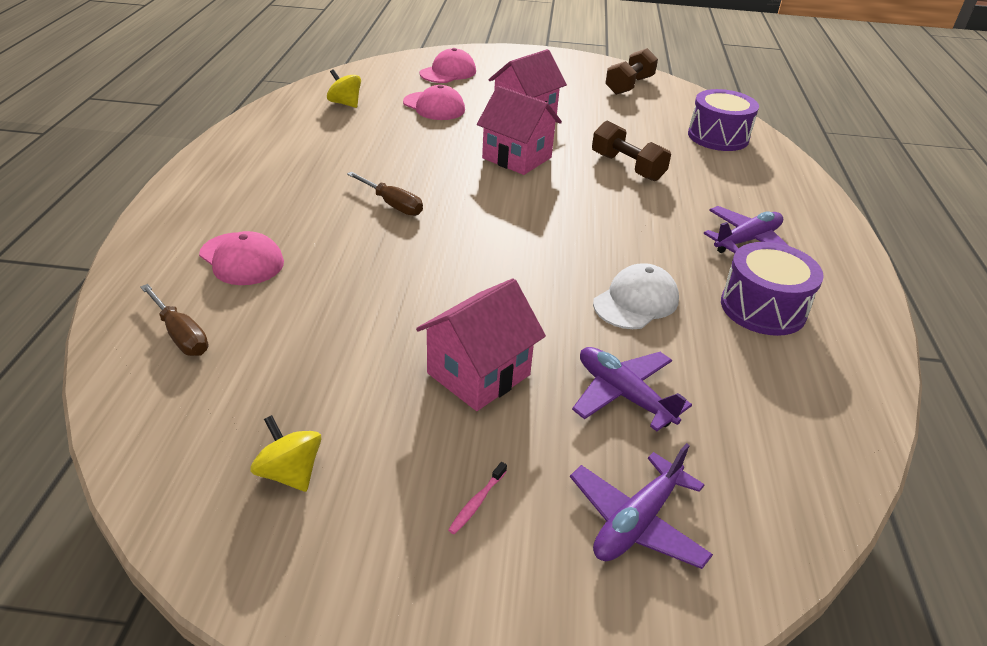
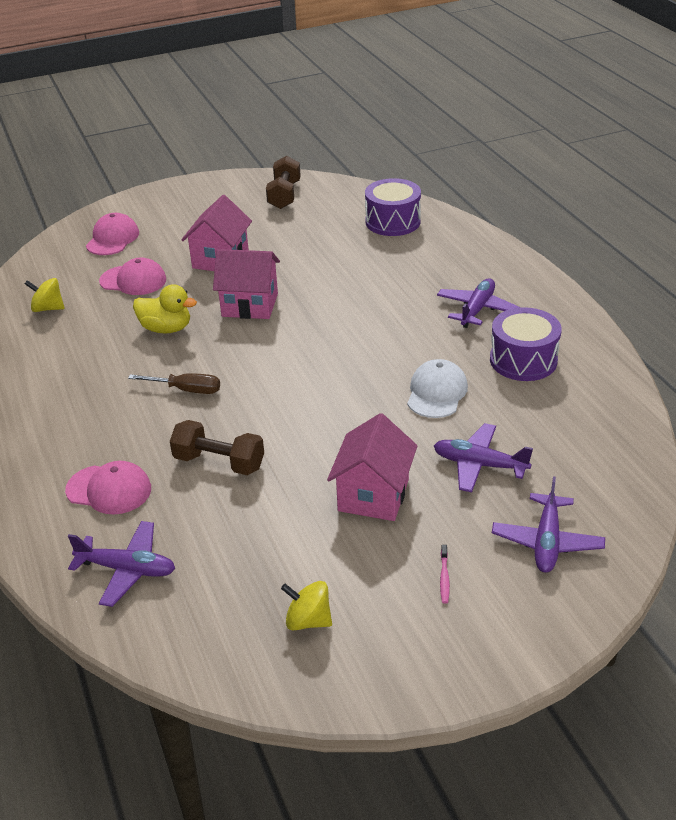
camera: 25 degrees left, 0 degrees up
(181, 335) = (127, 569): brown screwdriver -> purple plane
(424, 151) = (166, 329): none -> yellow duck
(627, 167) = (344, 279): brown dumbbell -> brown dumbbell (219, 462)

